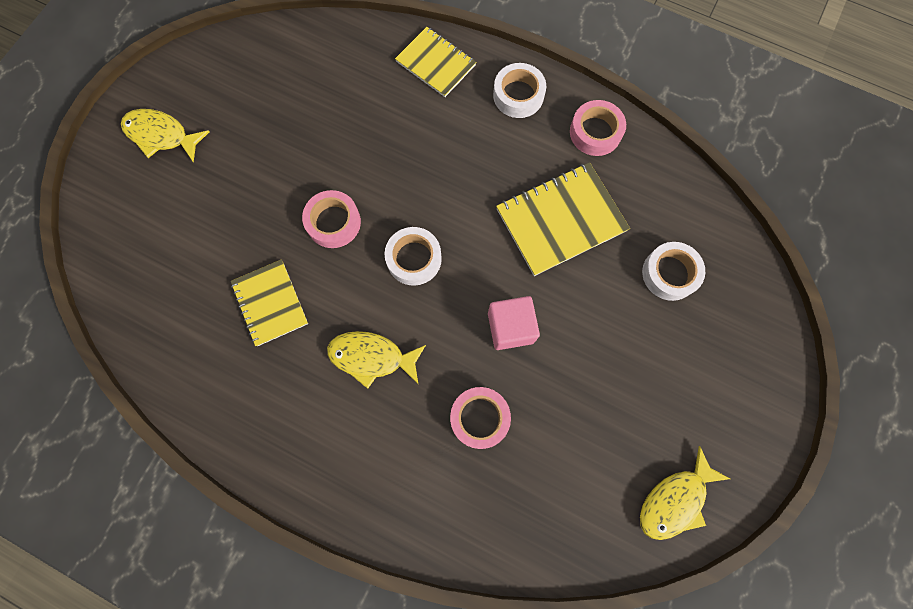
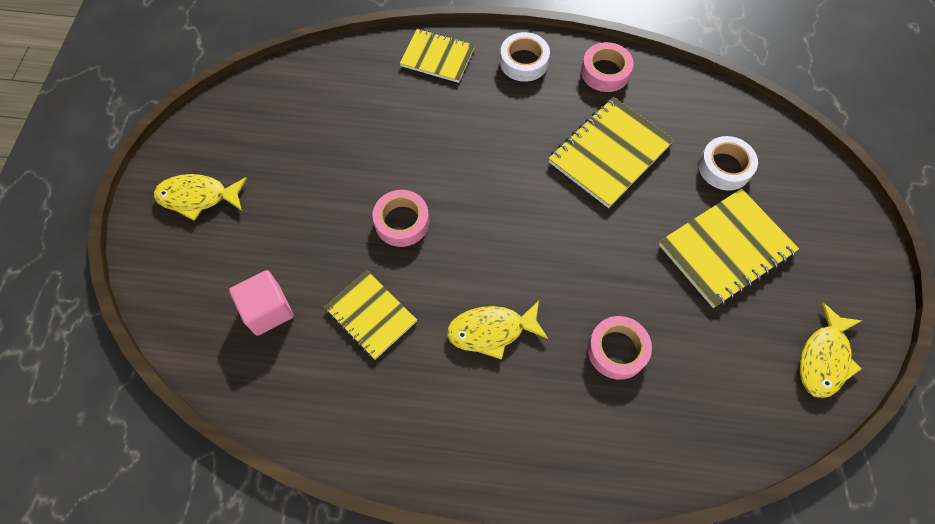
camera: 20 degrees left, 10 degrees down
(414, 259) = (492, 229): white tape -> none
(510, 328) = (608, 260): pink cube -> pink cube (268, 310)
(631, 357) = (726, 249): none -> yellow notebook

